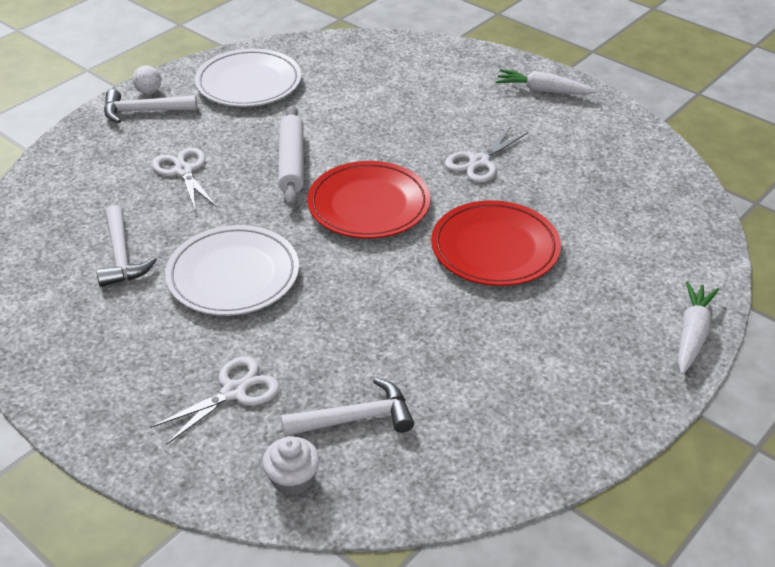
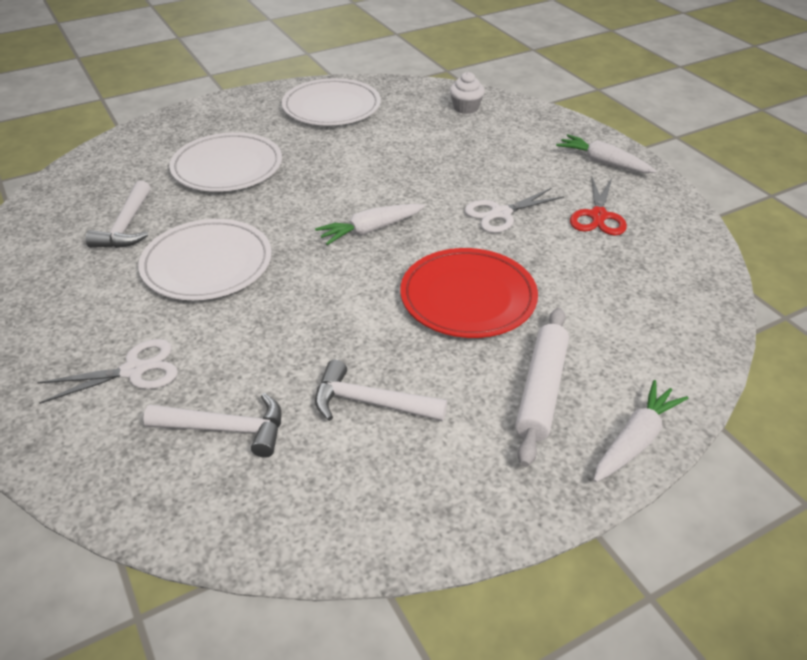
camera: 20 degrees right, 0 degrees up
(143, 111) = (228, 114): white hammer -> white hammer (370, 403)
(149, 91) = (244, 99): white ball -> none
(183, 171) = (227, 167): white scissors -> white plate
(291, 163) = (324, 179): white rolling pin -> white rolling pin (541, 390)
(292, 479) = (127, 472): white cupcake -> white cupcake (466, 108)
(369, 205) = (370, 230): red plate -> white carrot
(565, 145) = (598, 216): none -> red scissors

